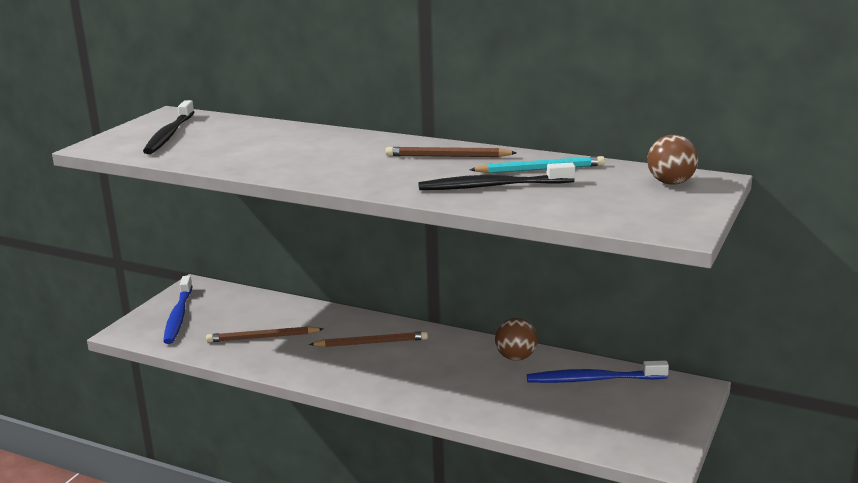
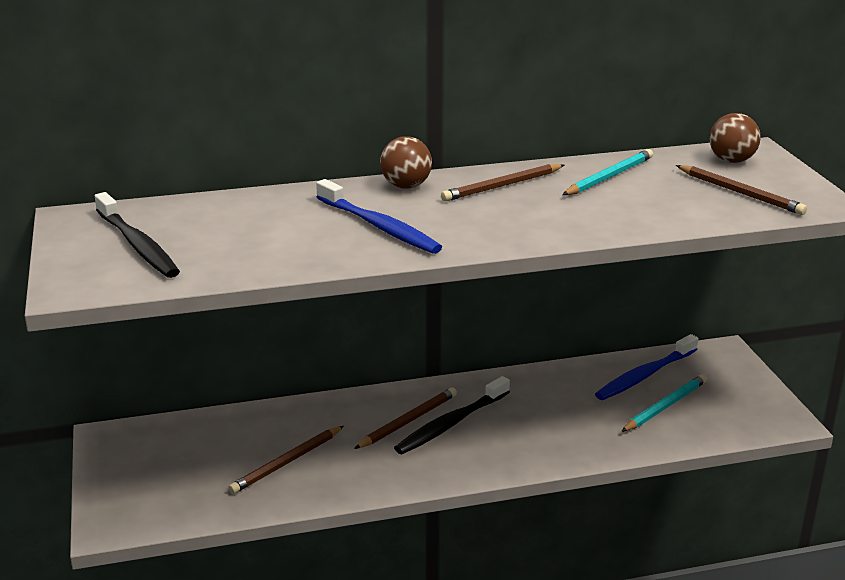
camera: 40 degrees left, 5 degrees up
(178, 316) = (147, 479): blue toothbrush -> blue toothbrush (378, 226)
(493, 186) = (608, 206): black toothbrush -> black toothbrush (451, 423)
(516, 357) = (556, 381): brown ball -> brown ball (406, 186)
(573, 406) = (665, 406): none -> turquoise pencil
(622, 204) = (740, 193): none -> brown pencil

